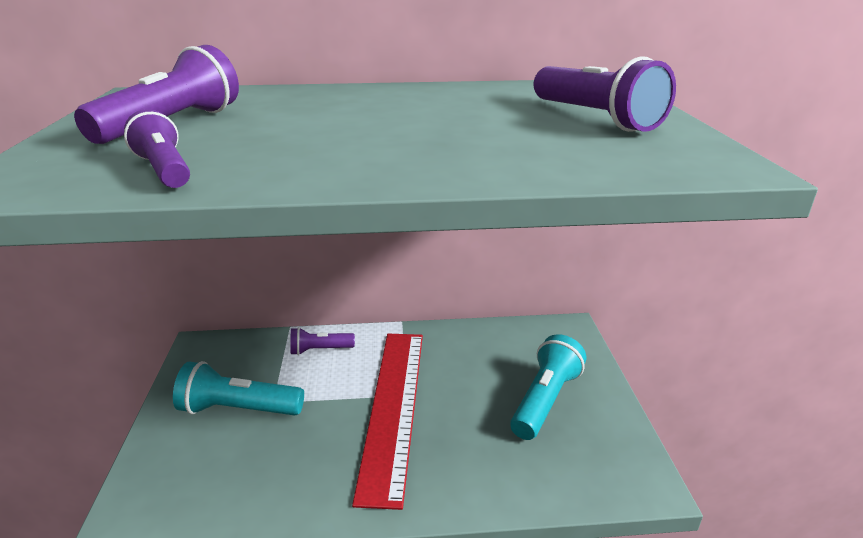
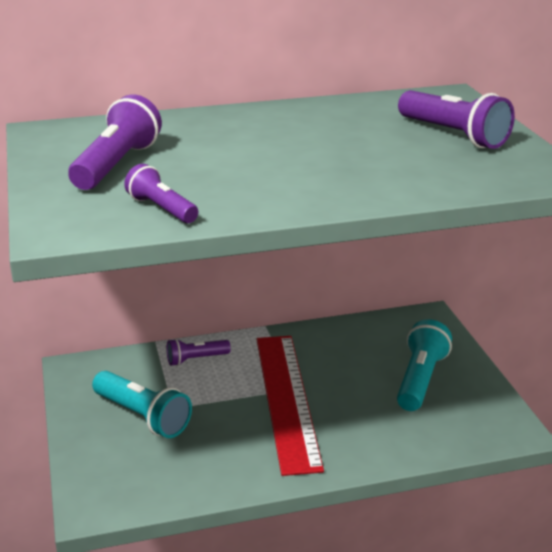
camera: 10 degrees left, 0 degrees up
(238, 409) = (143, 417): turquoise flashlight -> turquoise flashlight turned 135 degrees counterclockwise

